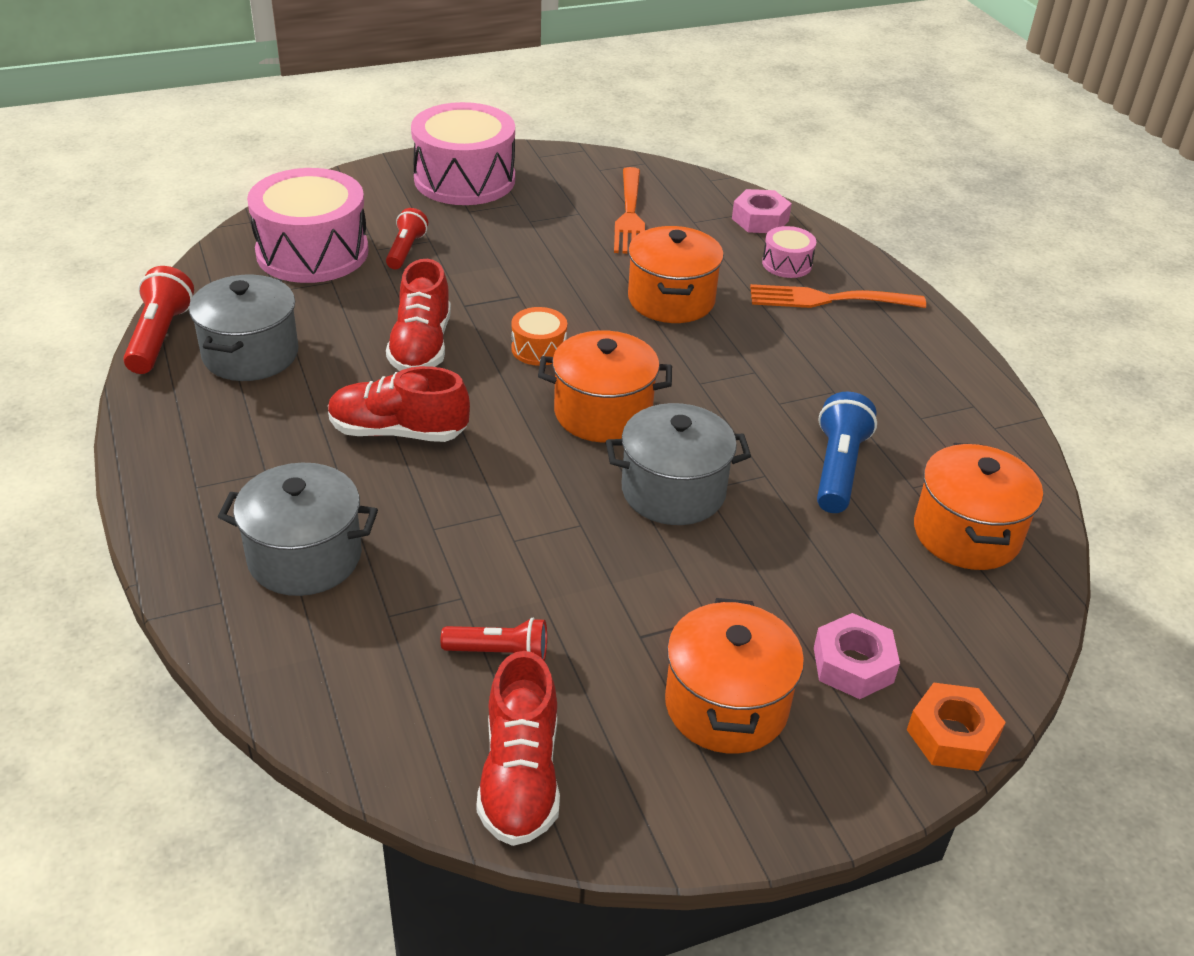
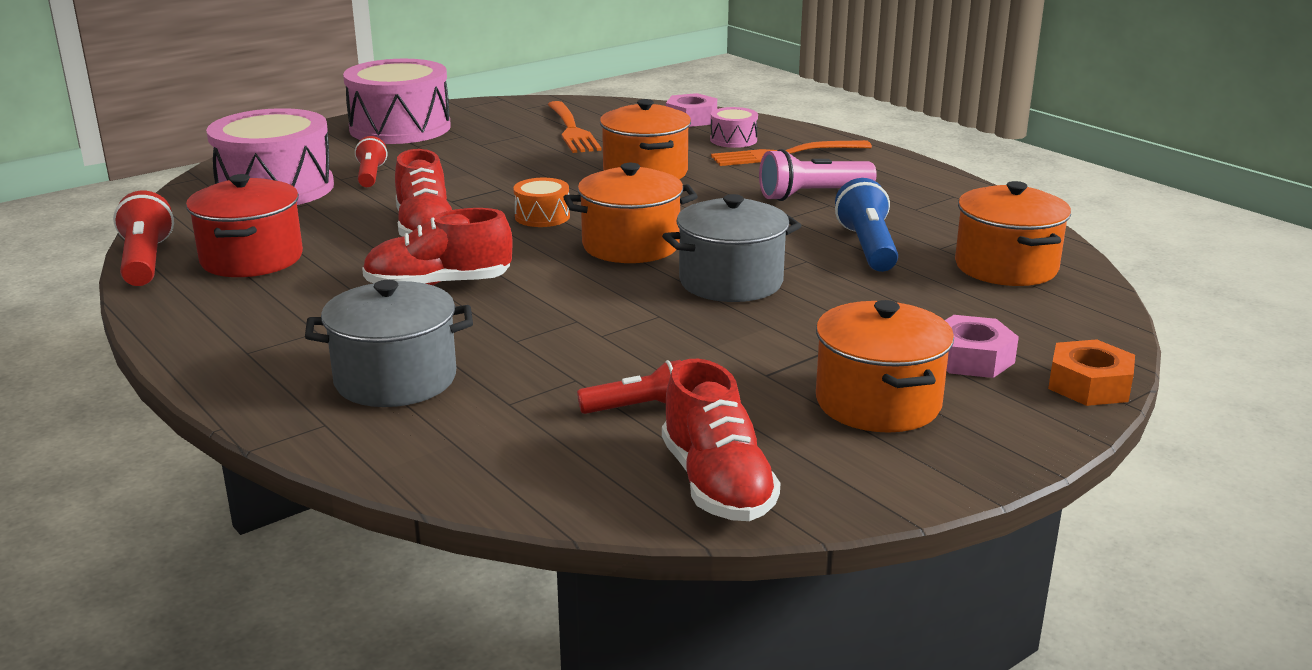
camera: 15 degrees left, 15 degrees down
(250, 354) = (251, 259): grey pot -> red pot
(824, 372) = (812, 195): none -> pink flashlight

